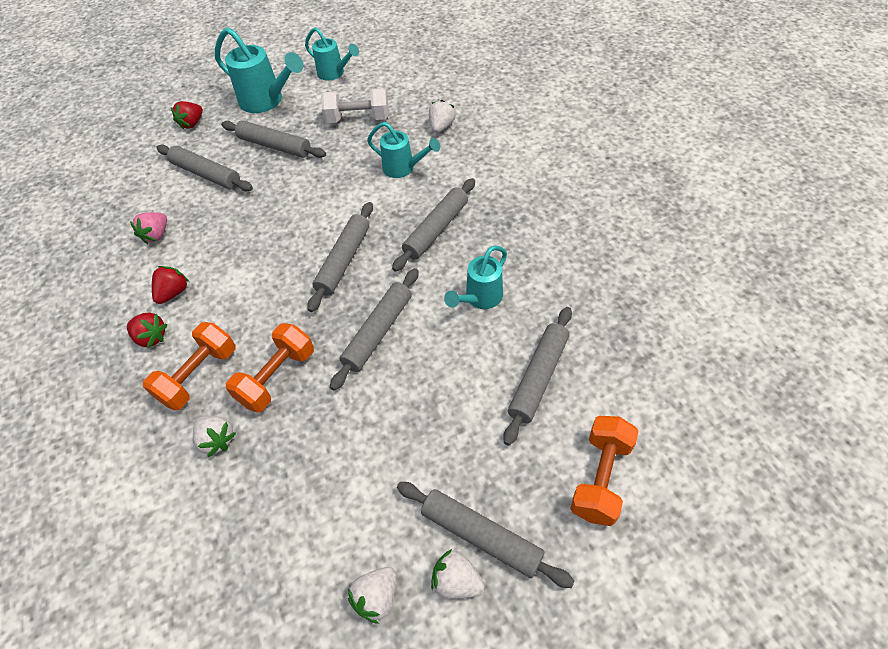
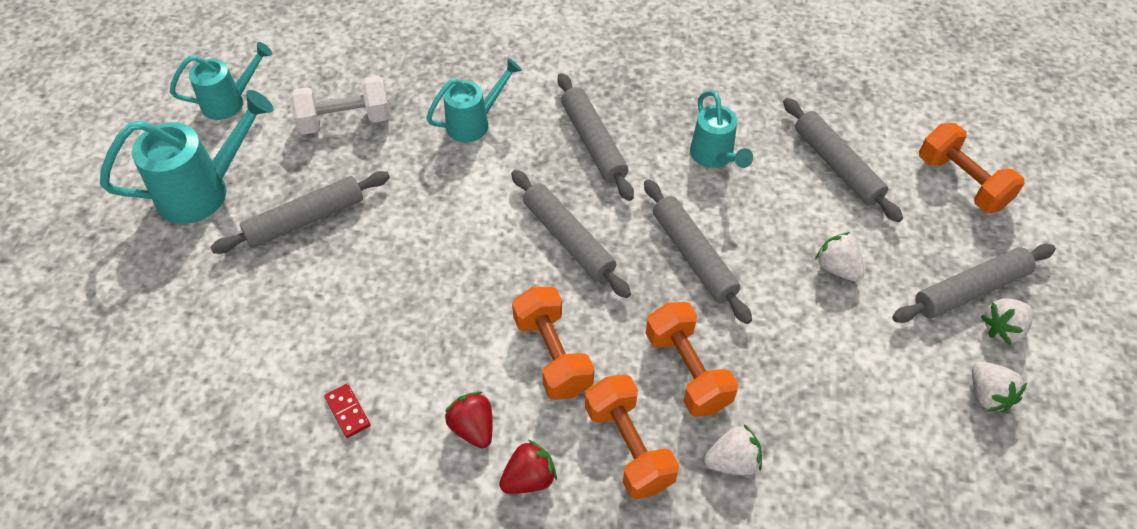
camera: 60 degrees left, 0 degrees up
(156, 235) = (348, 411): pink strawberry -> red domino
(192, 123) = (154, 289): red strawberry -> none
(206, 174) = (282, 313): grey rolling pin -> none
(247, 301) = (552, 355): none -> orange dumbbell
(358, 119) = (345, 120): white dumbbell -> white dumbbell turned 45 degrees clockwise
(441, 127) = (440, 60): white strawberry -> white strawberry (837, 268)

